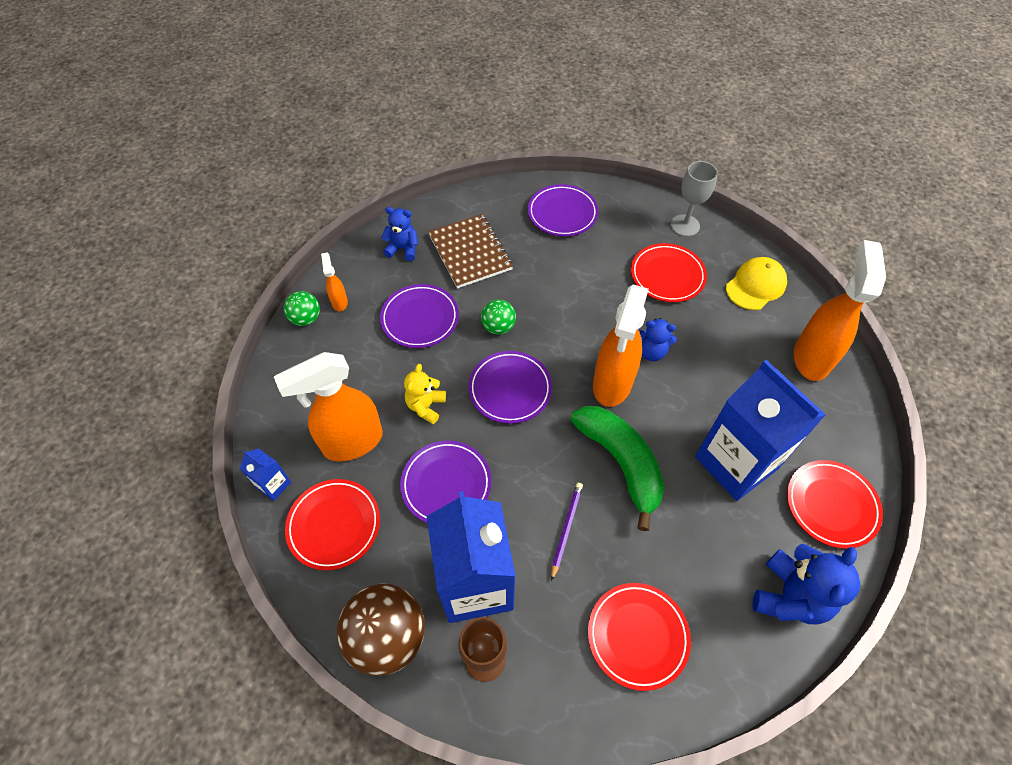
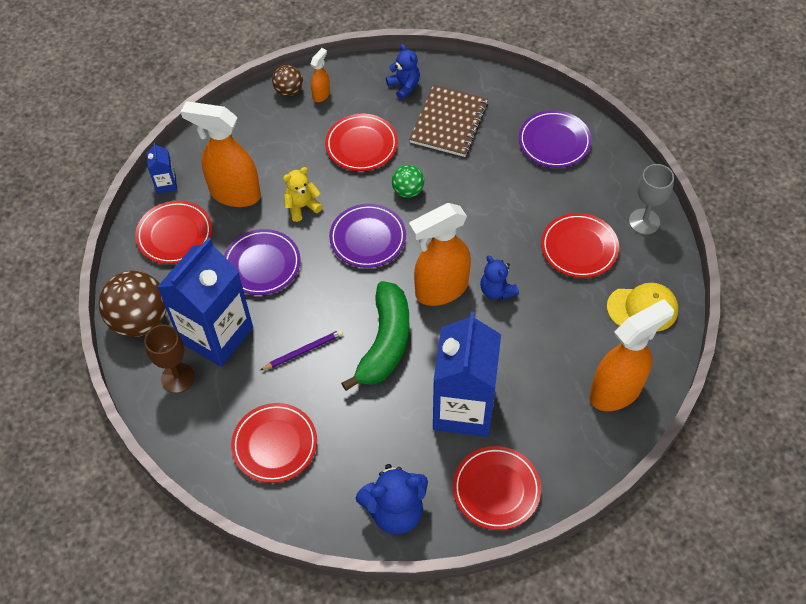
camera: 45 degrees right, 0 degrees up
(306, 318) = (289, 91): green ball -> brown ball
(420, 318) = (361, 145): purple plate -> red plate

